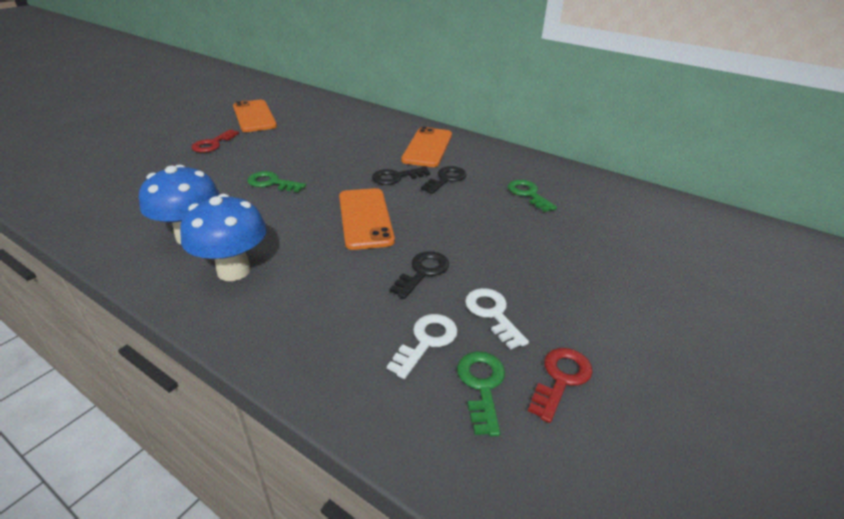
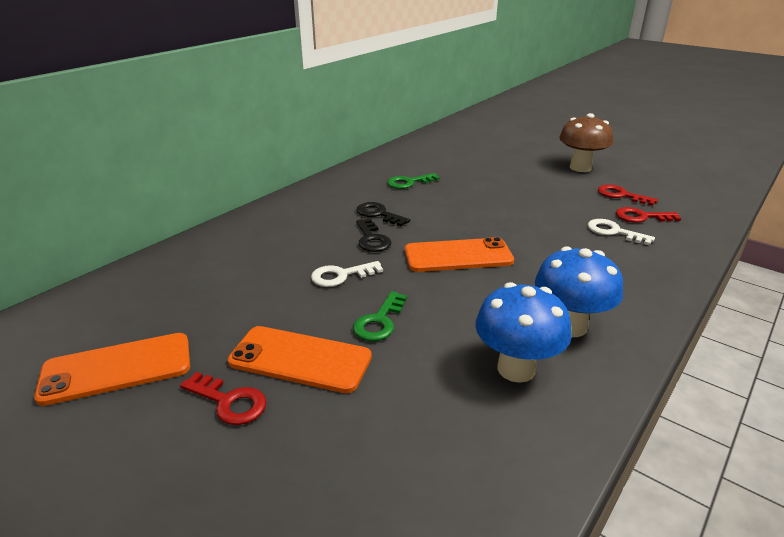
camera: 85 degrees left, 5 degrees down
(423, 272) = (535, 230): black key -> none
(427, 147) = (301, 220): orange phone -> orange phone (300, 359)
(481, 386) = (641, 217): green key -> red key
(492, 314) = (574, 209): white key -> white key (341, 276)
(664, 348) = (580, 168): none -> brown mushroom

